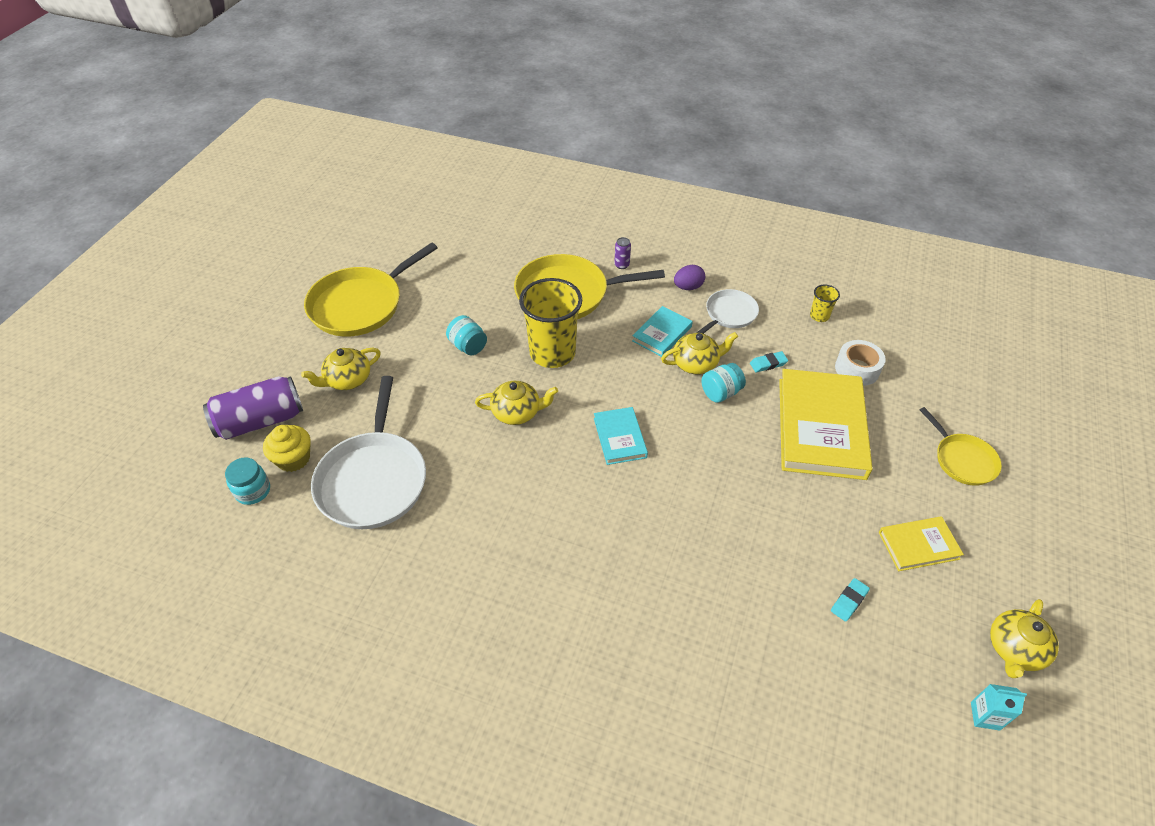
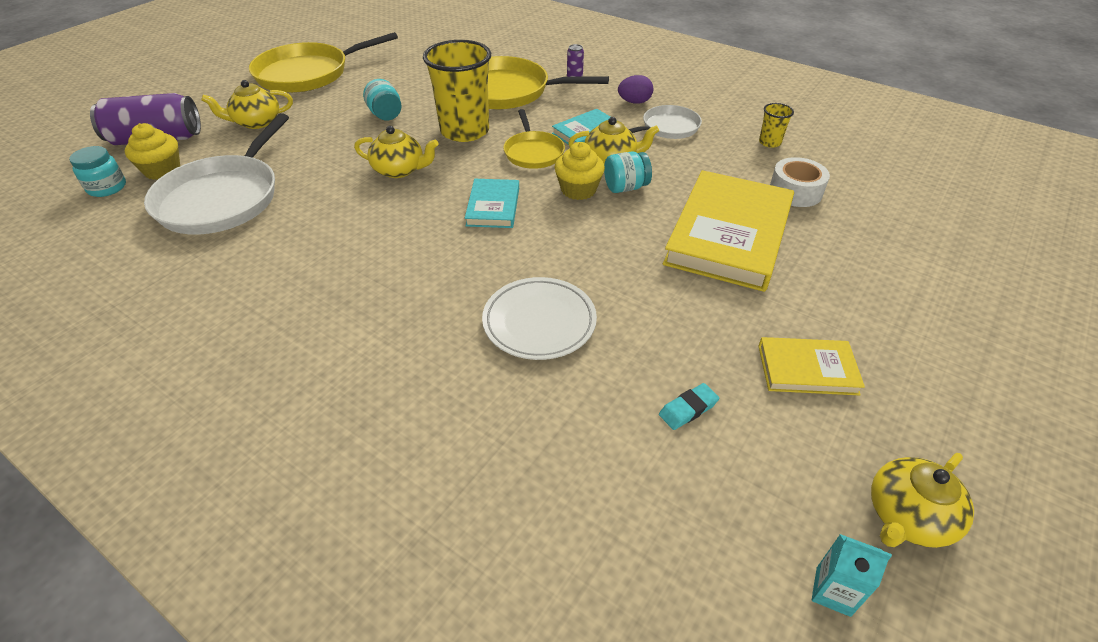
camera: 15 degrees right, 5 degrees down
(683, 403) = (578, 190): none -> yellow cupcake
(711, 549) = (539, 322): none -> white plate
(768, 364) = (692, 172): turquoise eraser -> none
(962, 460) = (899, 294): yellow pan -> yellow pan (533, 152)

